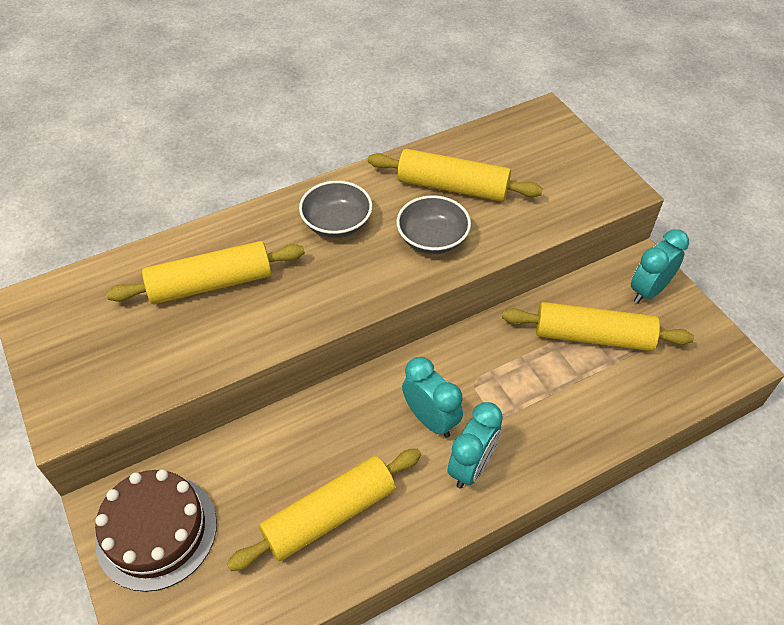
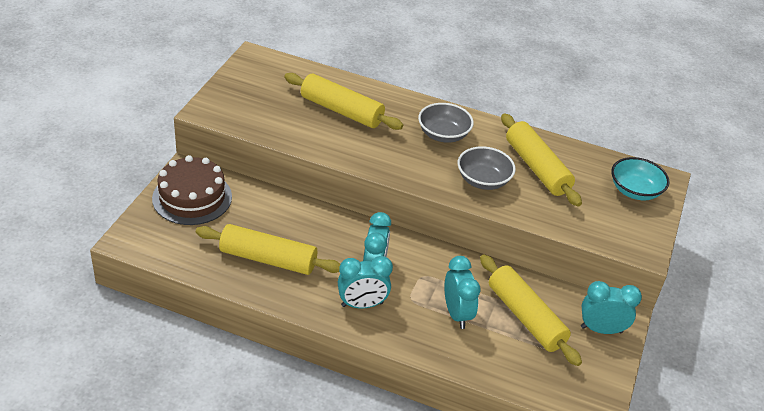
camera: 45 degrees right, 10 degrees down
(544, 142) = (635, 191): none -> turquoise bowl
(547, 390) = (457, 314): none -> turquoise clock

